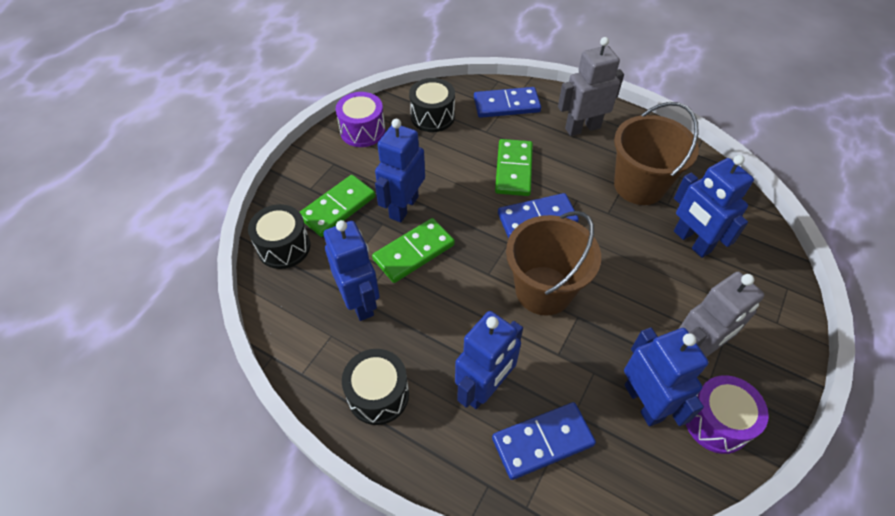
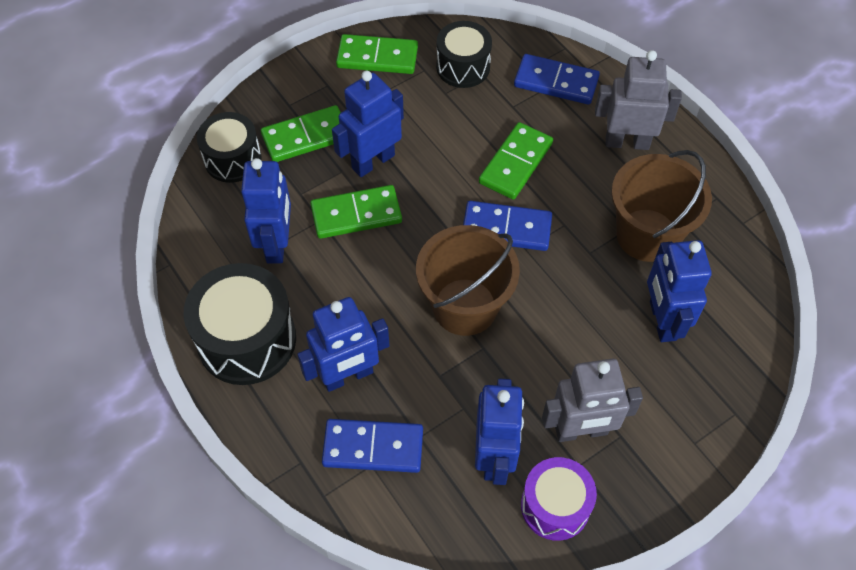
camera: 25 degrees right, 5 degrees up
(362, 131) = (377, 57): purple drum -> green domino
(378, 395) = (247, 339): black drum -> black drum, size x1.56

